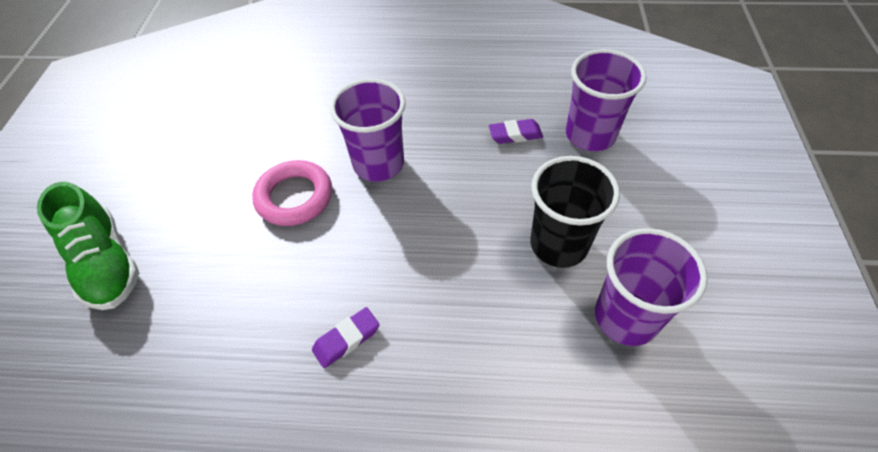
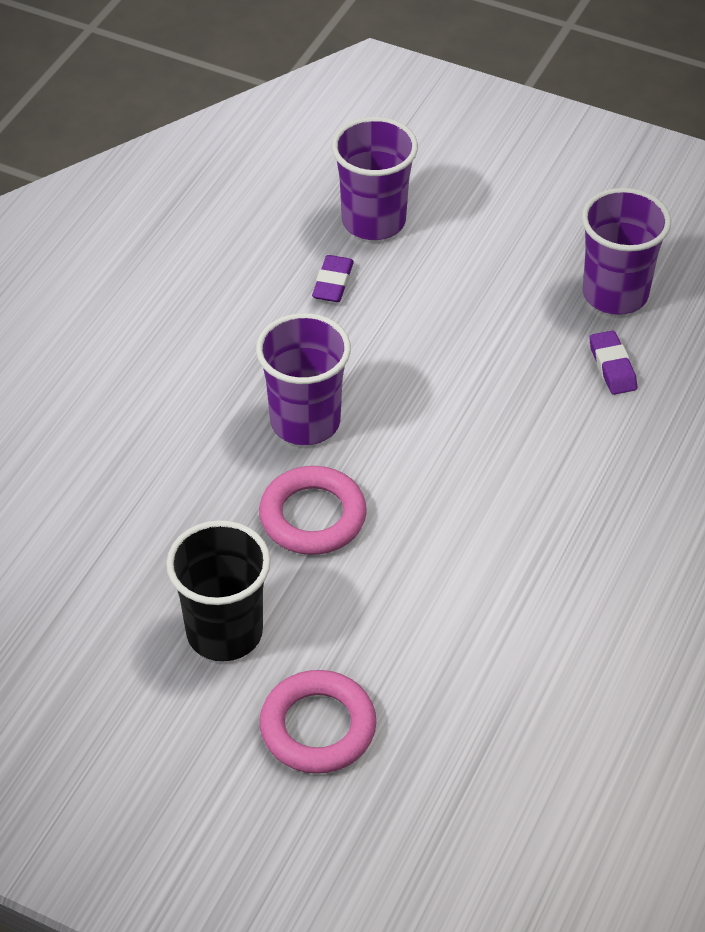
camera: 70 degrees left, 5 degrees down
(106, 263) = (318, 727): green shoe -> pink ring
(346, 339) = (539, 511): purple eraser -> purple eraser (612, 367)
(558, 244) = (509, 307): black cup -> black cup (224, 632)

